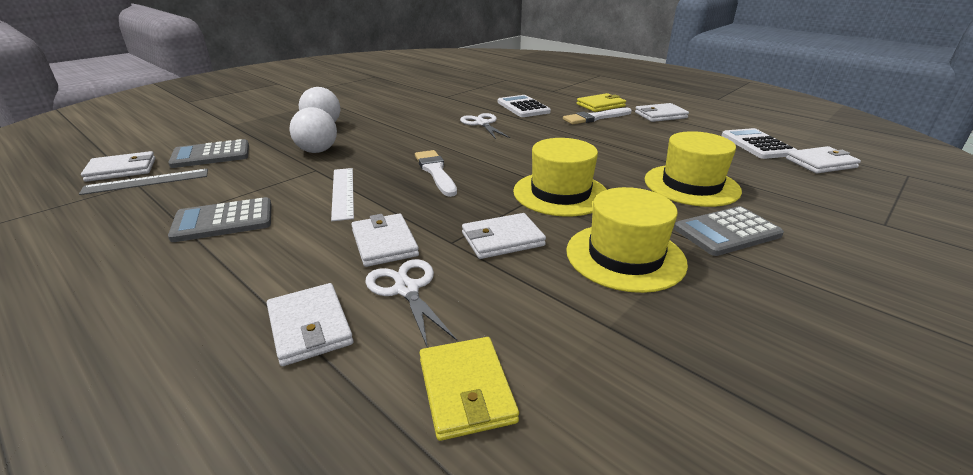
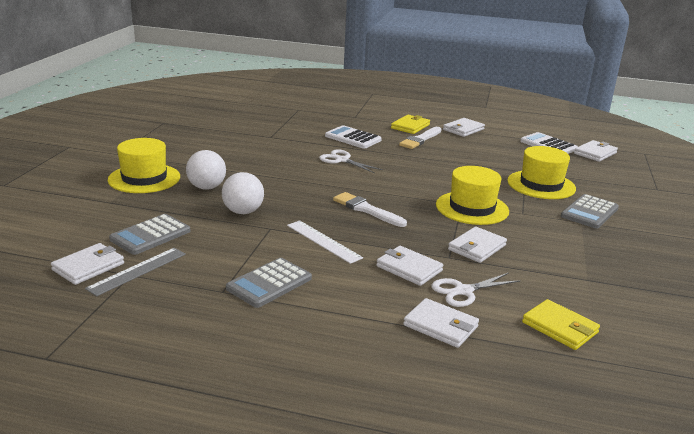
camera: 30 degrees left, 5 degrees down
(406, 289) = (463, 291): white scissors -> white scissors turned 60 degrees counterclockwise
(625, 256) = (554, 240): yellow hat -> yellow hat (144, 178)

